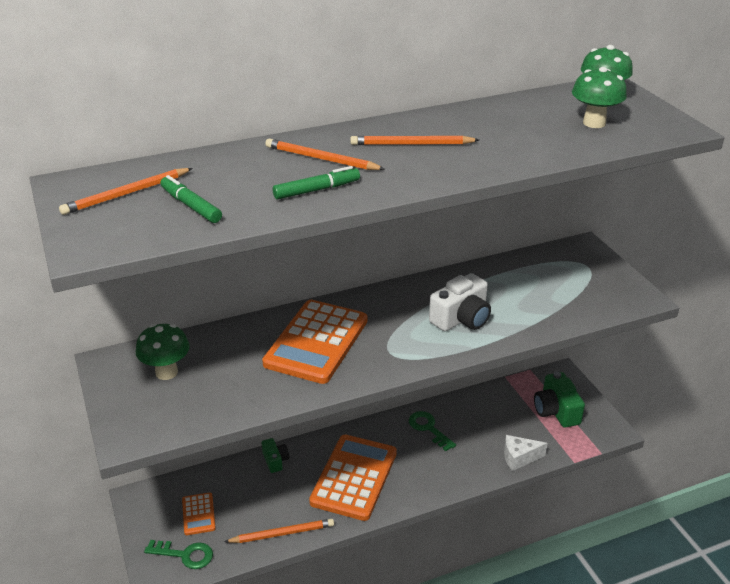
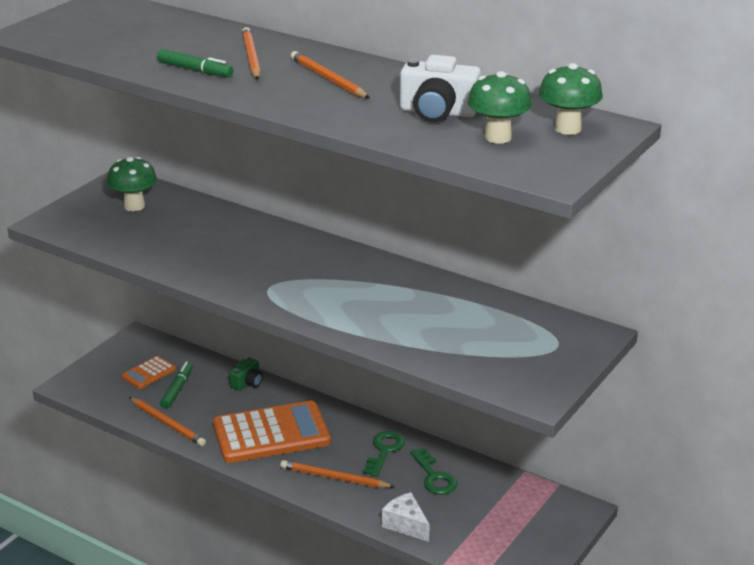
camera: 55 degrees right, 5 degrees down
(127, 194) = (109, 20): orange pencil -> orange pencil (334, 478)
(185, 555) = (101, 387): green key -> green key (434, 476)
(191, 206) = (117, 42): green marker -> green marker (177, 389)
(316, 342) = (244, 250): orange calculator -> none
(461, 318) = (364, 305): white camera -> white camera (438, 112)
(556, 411) = (510, 526): green camera -> none

